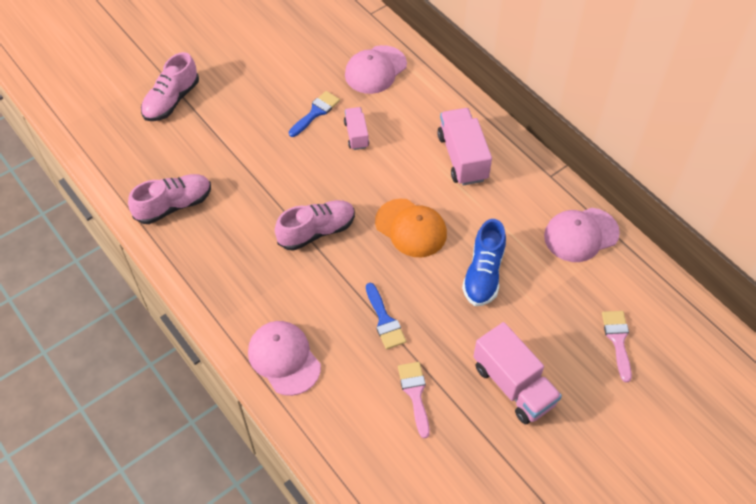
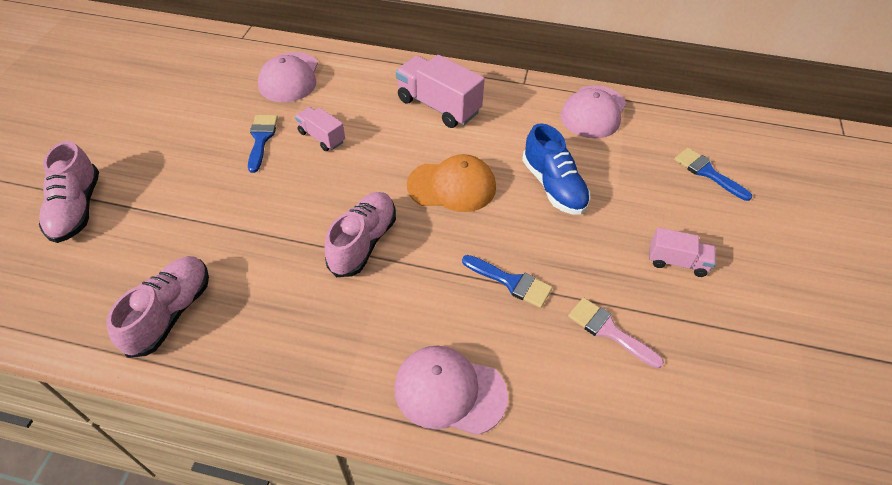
camera: 40 degrees left, 5 degrees down
(513, 385) = (677, 262): pink truck -> pink truck, size x0.57
(617, 340) = (707, 172): pink brush -> blue brush

